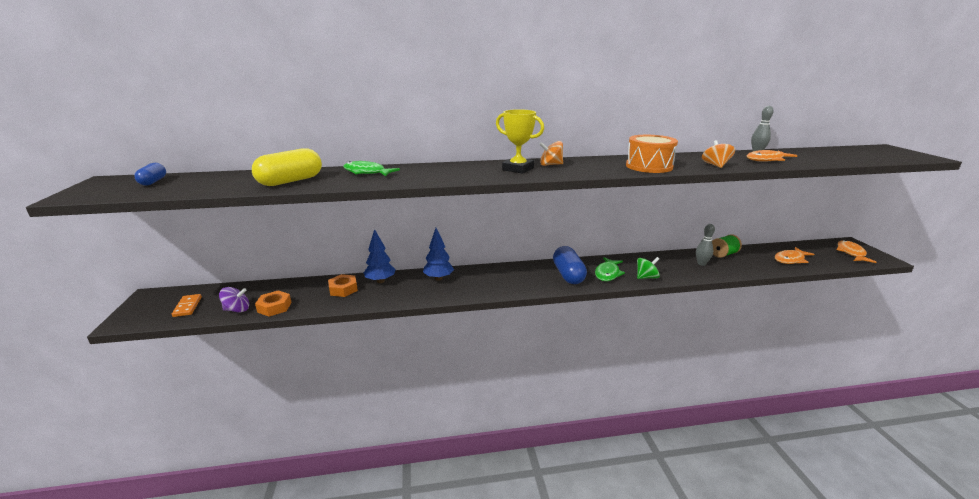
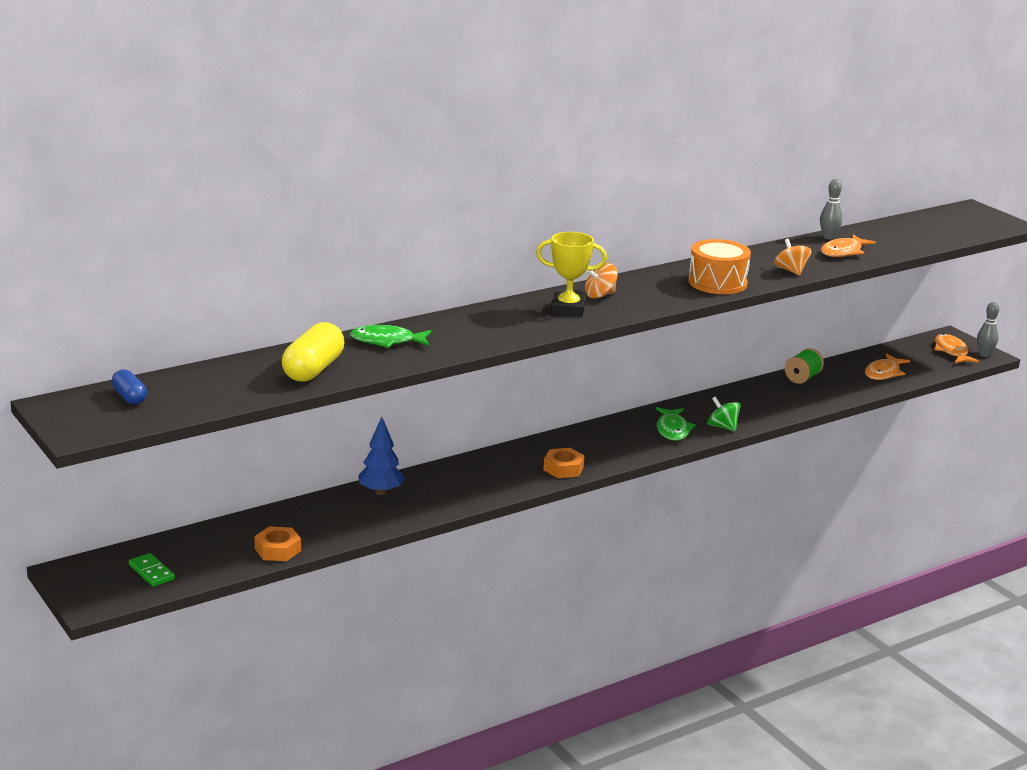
camera: 25 degrees left, 0 degrees up
(187, 307) = (151, 572): orange domino -> green domino
(237, 310) = (230, 562): purple spinning top -> none
(343, 289) = (342, 511): orange nut -> orange nut (563, 468)
(438, 278) = (457, 474): blue tree -> none
(568, 275) = (624, 440): blue capsule -> none
(646, 277) = (722, 427): green spinning top -> green spinning top turned 90 degrees counterclockwise
(701, 263) = (780, 396): grey bowling pin -> grey bowling pin (984, 354)

